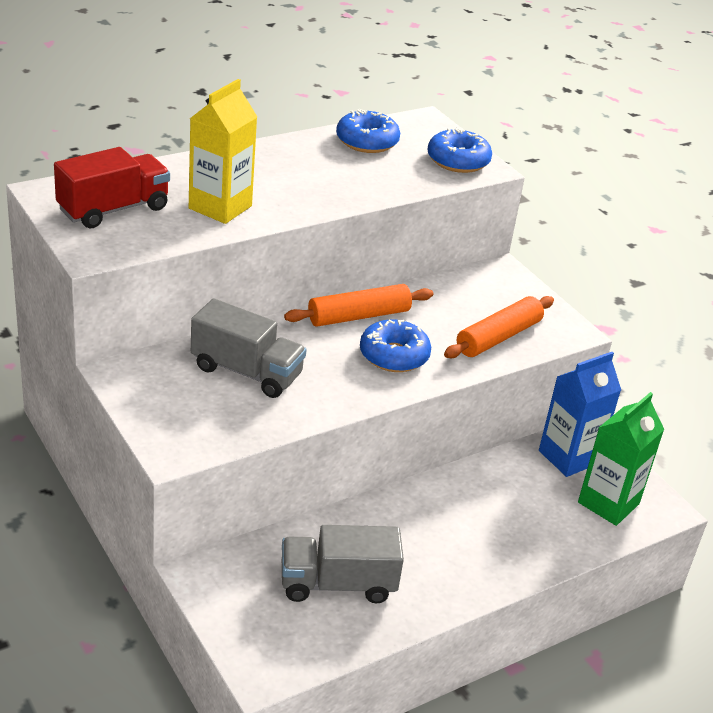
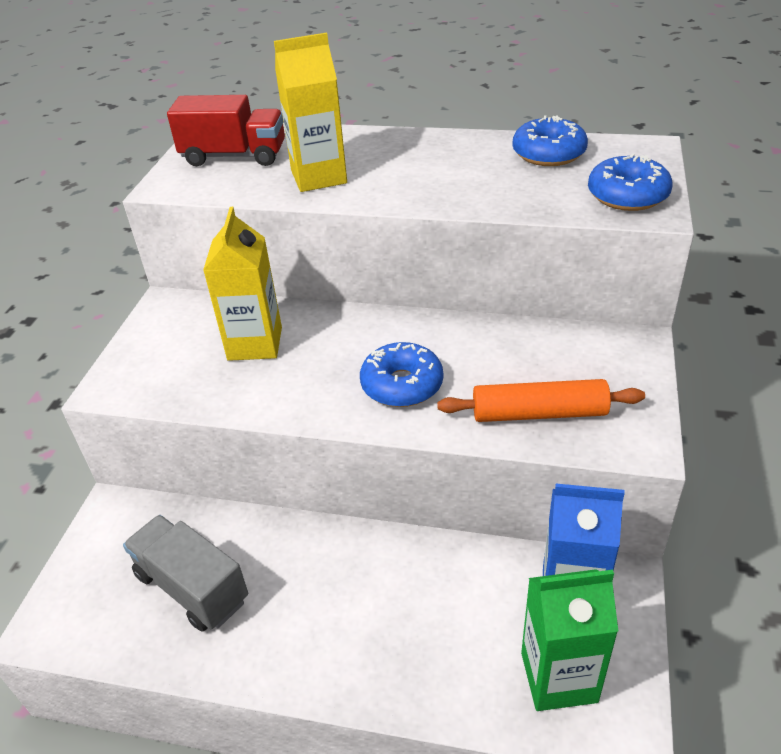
camera: 50 degrees right, 5 degrees up
(246, 372) = (255, 343): grey truck -> yellow carton
(359, 316) = (419, 332): orange rolling pin -> none

